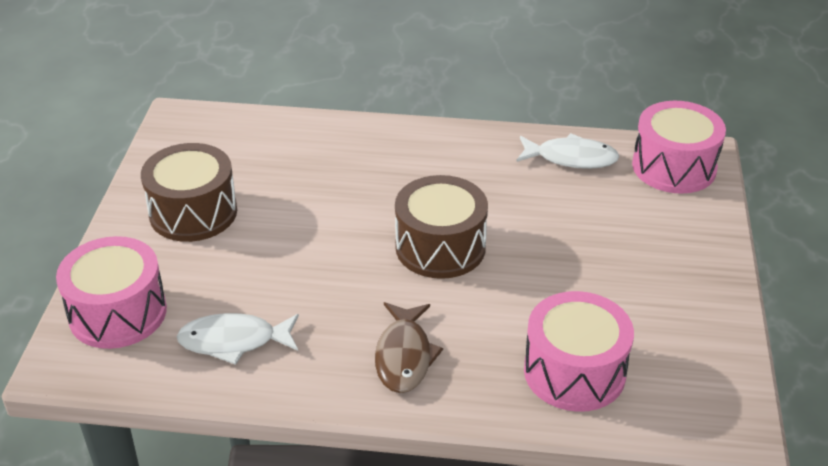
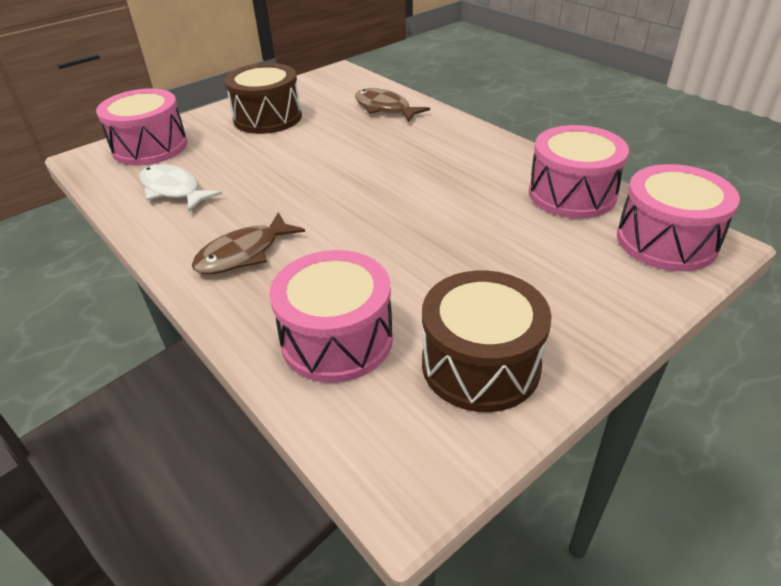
camera: 45 degrees right, 0 degrees up
(300, 143) = (385, 108): none -> brown fish
(440, 247) = (376, 202): brown drum -> brown drum (480, 364)
(571, 158) = (572, 194): white fish -> pink drum

